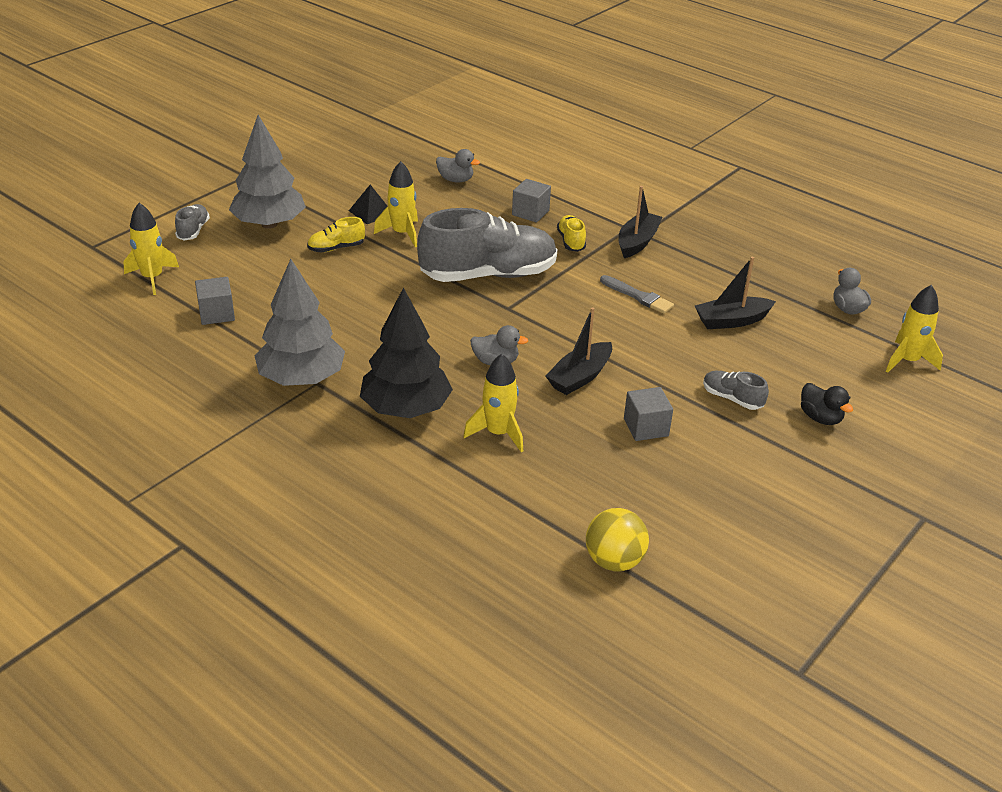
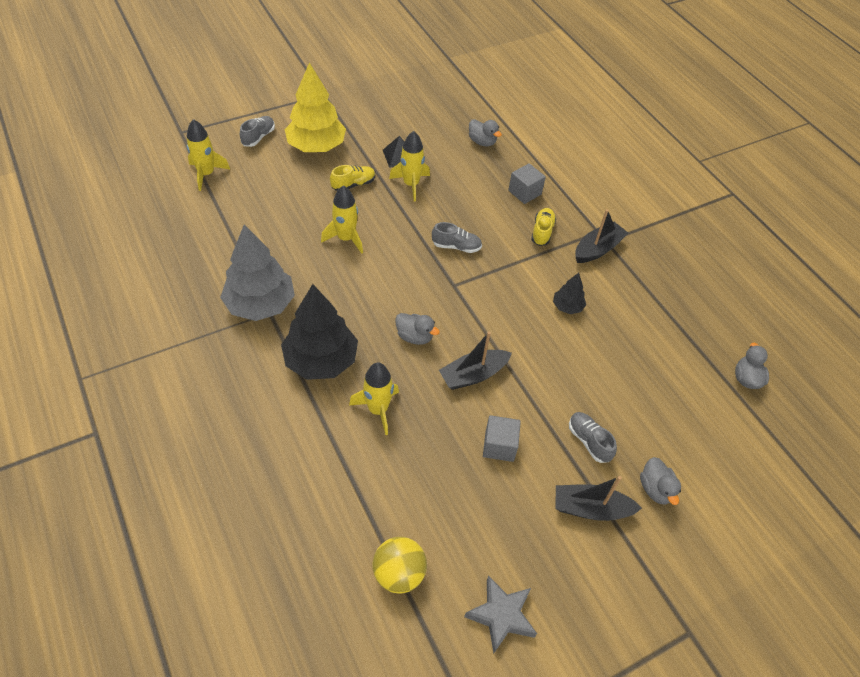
camera: 20 degrees right, 15 degrees up
(216, 314) = (233, 222): grey cube -> none
(269, 224) = (316, 146): grey tree -> yellow tree
(336, 248) = (353, 184): yellow shoe -> yellow shoe turned 150 degrees clockwise
(488, 275) = (456, 246): grey shoe -> grey shoe, size x0.43
(638, 296) = (567, 306): grey brush -> black tree
(731, 321) = (634, 358): black boat -> black boat (590, 508)
(740, 562) = (501, 615): none -> grey star
(820, 418) = (655, 489): black duck -> grey duck
(907, 361) = (771, 454): yellow rocket -> yellow rocket (346, 238)

